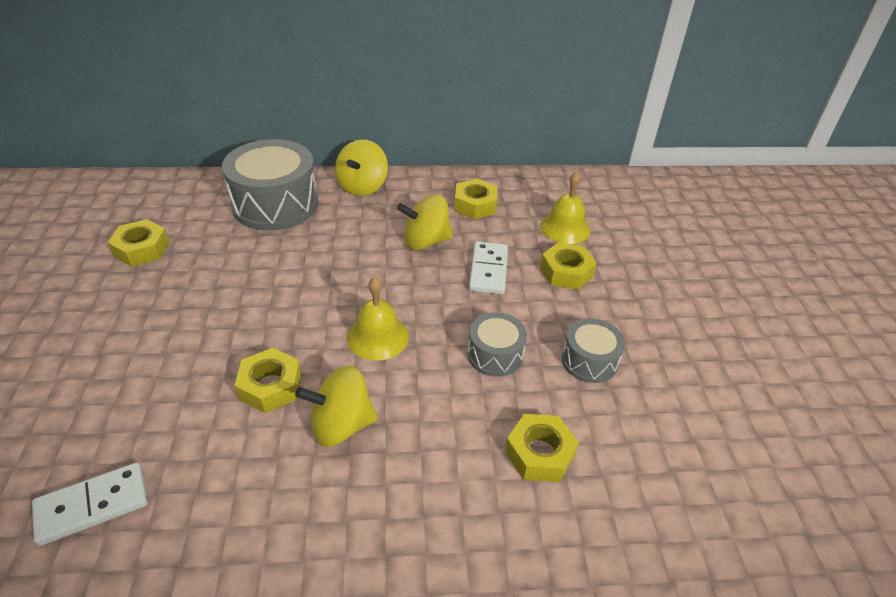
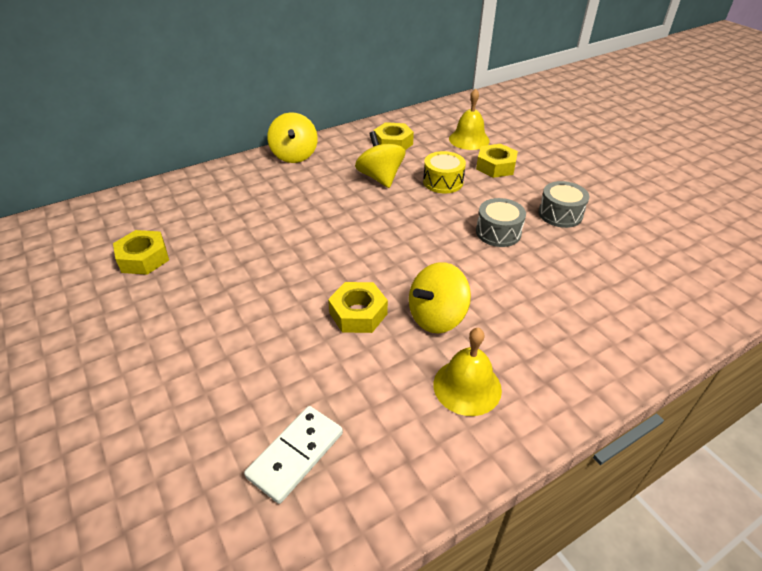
camera: 25 degrees left, 0 degrees up
(275, 204) = (233, 189): grey drum -> none
(378, 337) = (406, 251): yellow bell -> yellow bell (467, 386)
(425, 241) = (380, 177): yellow spinning top -> yellow spinning top turned 105 degrees clockwise
(488, 270) = (443, 182): white domino -> yellow drum
(539, 453) = (582, 280): yellow nut -> none

